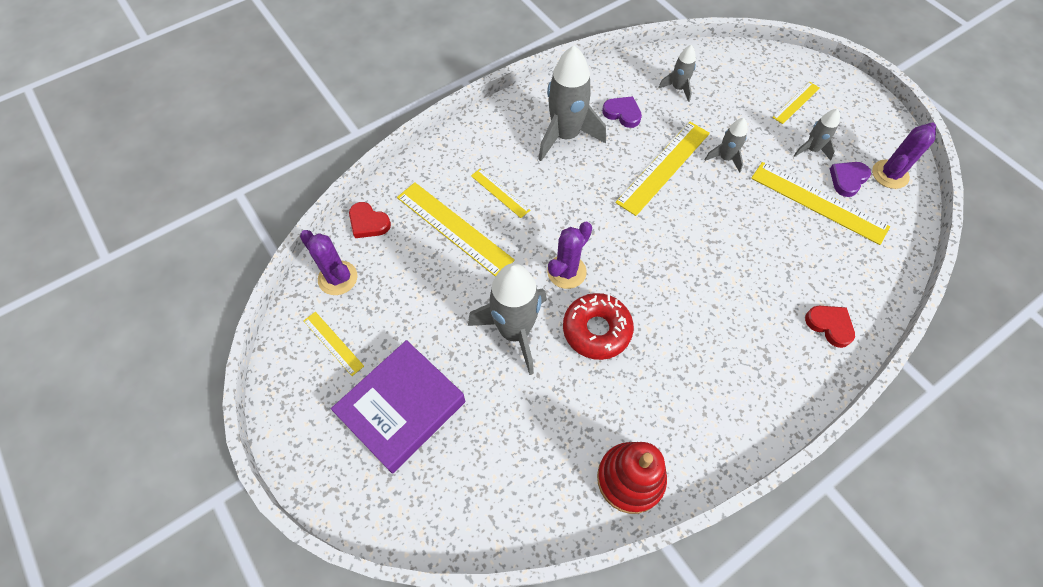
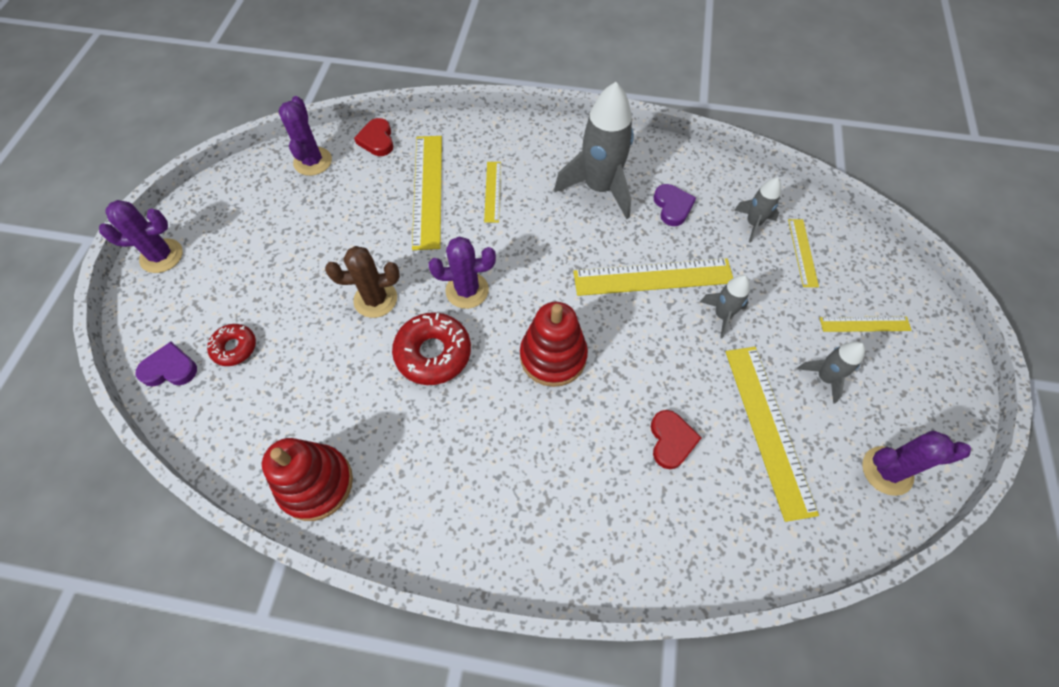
camera: 45 degrees right, 0 degrees up
(308, 450) = (161, 256): none -> purple cactus
(333, 343) = (257, 202): yellow ruler -> yellow ruler (802, 252)
(402, 408) = (241, 282): purple book -> none
(459, 455) = (234, 348): none -> red donut
(515, 331) = (375, 299): grey rocket -> brown cactus
(667, 265) = (553, 356): none -> red stacking toy
(829, 325) = (634, 540): red heart -> red heart (671, 440)
(847, 179) = (829, 435): purple heart -> purple heart (170, 368)

